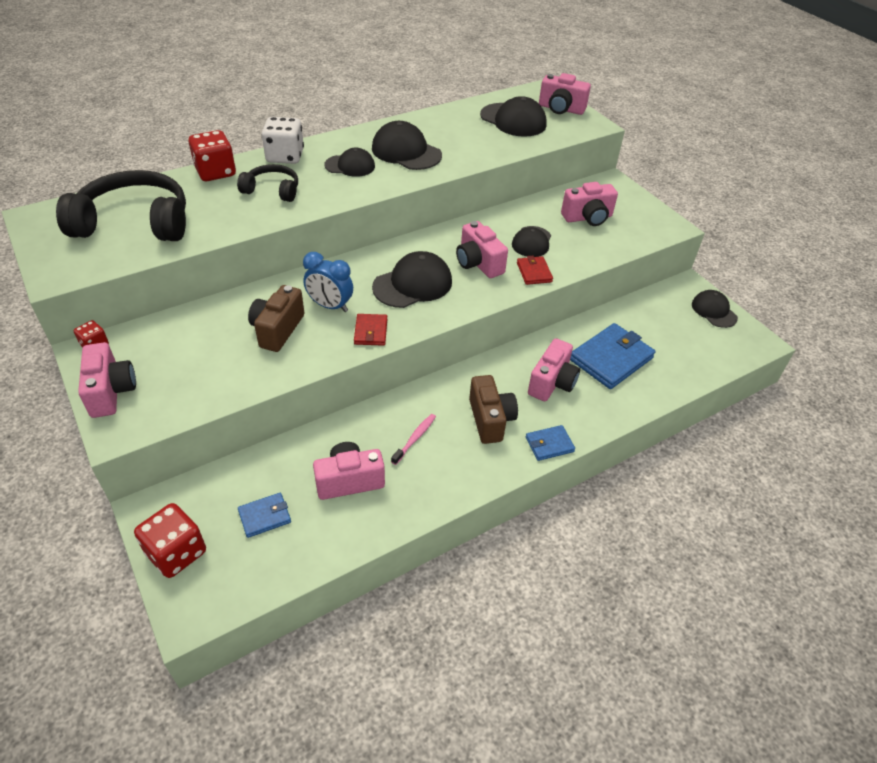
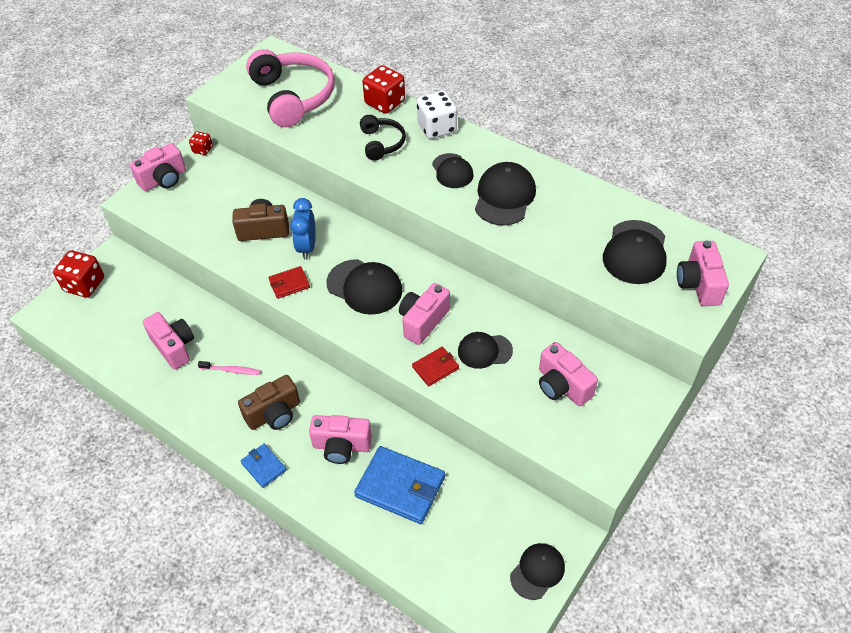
camera: 70 degrees right, 5 degrees up
(135, 222) = (293, 97): black headphones -> pink headphones
(264, 516) = (126, 314): blue wallet -> none

